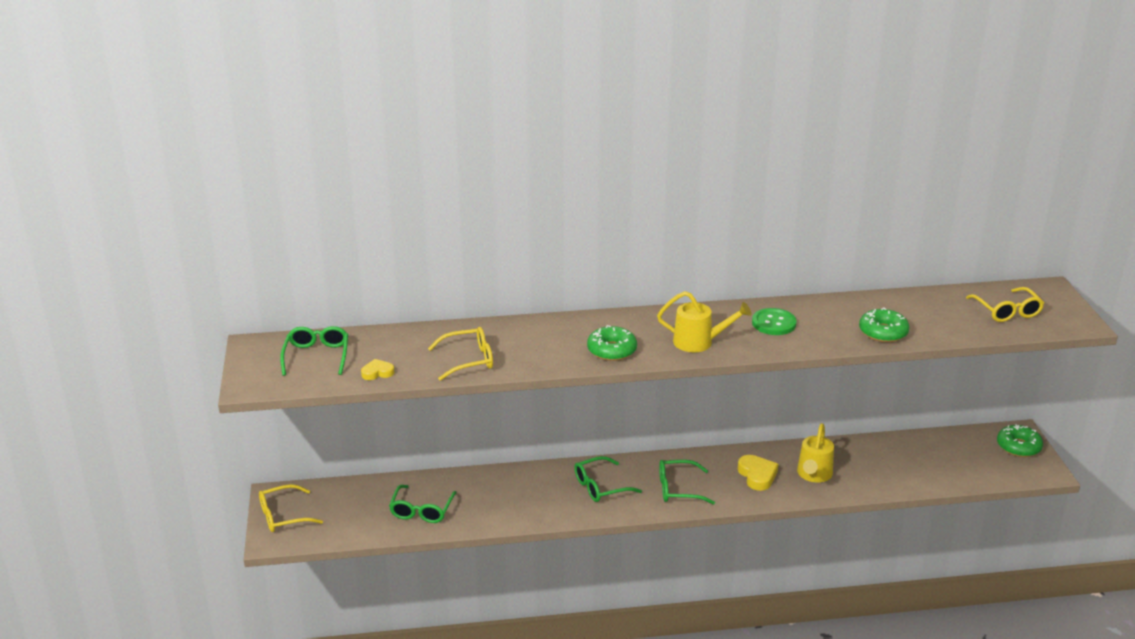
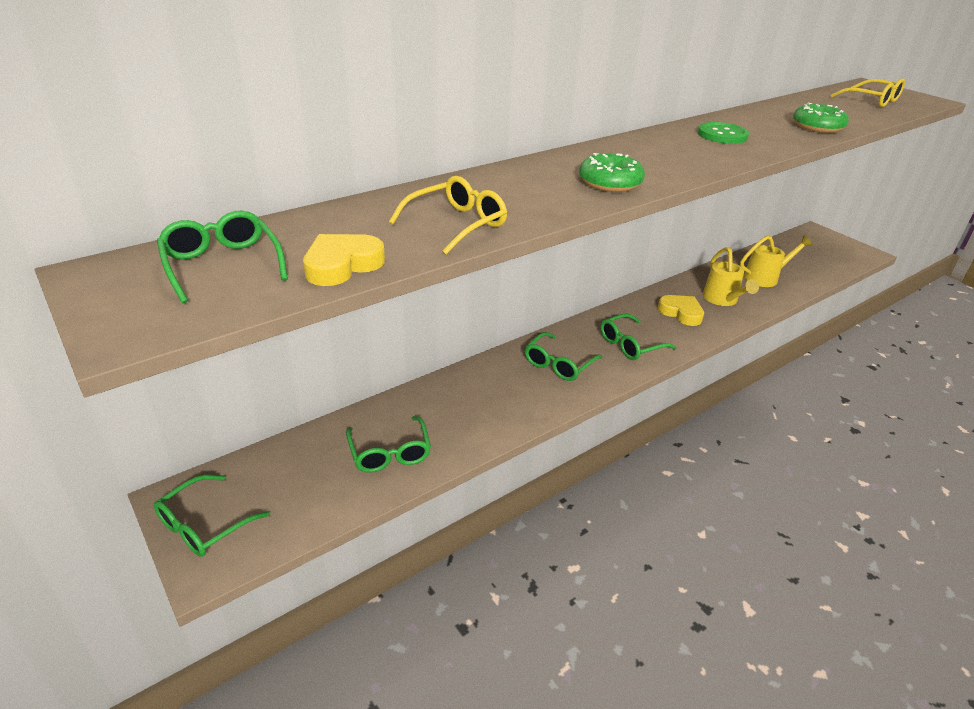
camera: 30 degrees left, 5 degrees up
(283, 516) = (204, 525): yellow glasses -> green glasses
(377, 372) = (342, 265): yellow heart -> yellow heart, size x1.59
(699, 342) = (684, 160): yellow watering can -> yellow watering can (765, 278)
(1018, 447) = (828, 241): green donut -> none

